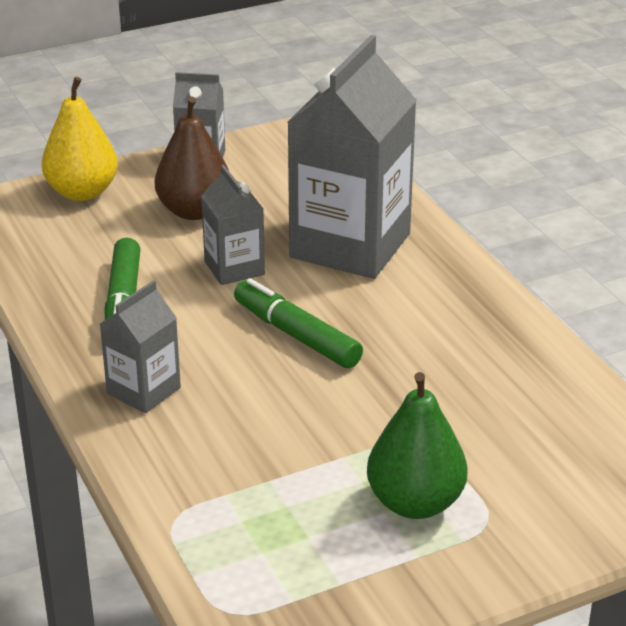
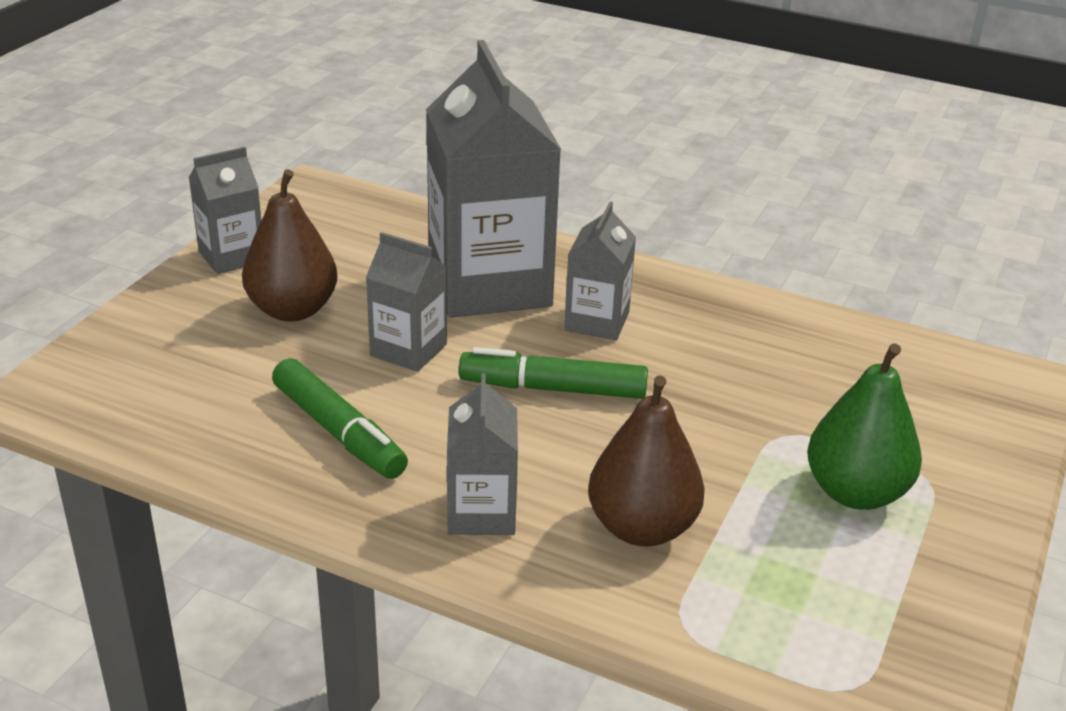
camera: 40 degrees left, 0 degrees up
(82, 192) = (140, 337): yellow pear -> none
(231, 449) = (642, 528): none -> brown pear
(393, 303) = (596, 321): none -> grey carton

